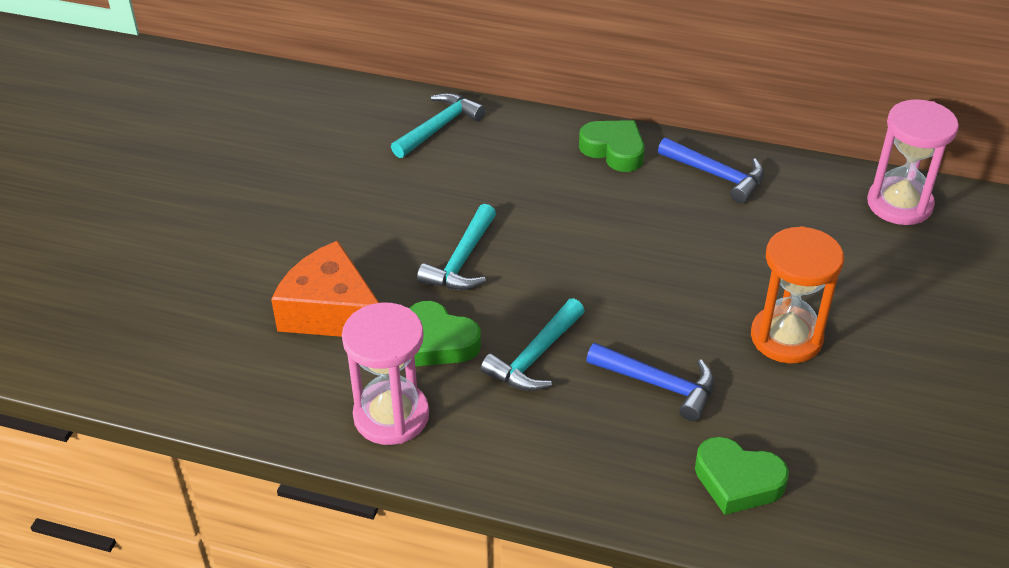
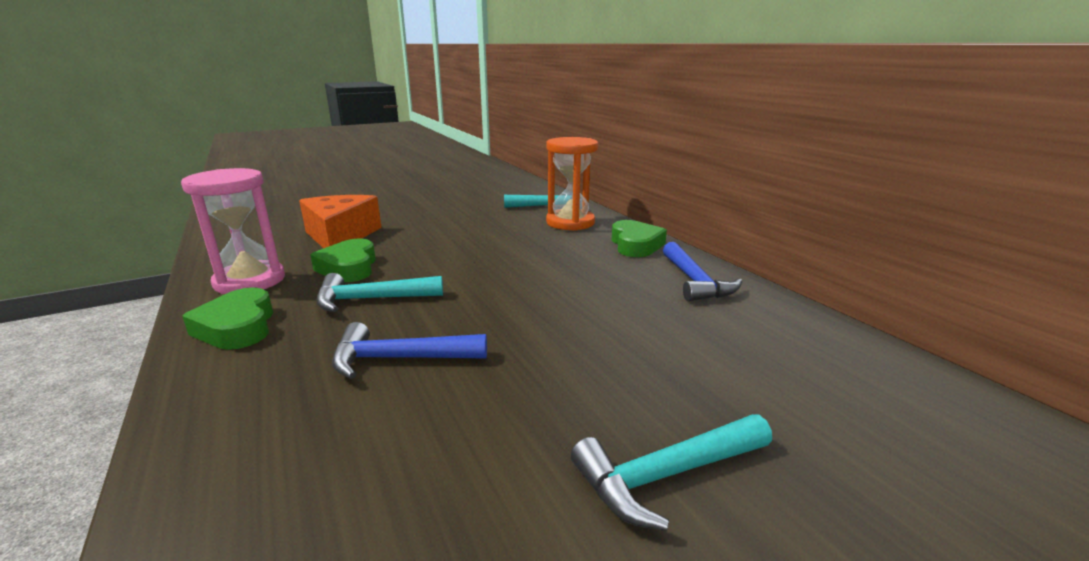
camera: 45 degrees right, 20 degrees down
(462, 260) = (441, 247): turquoise hammer -> turquoise hammer (666, 475)
(658, 384) = (400, 359): blue hammer -> blue hammer turned 105 degrees clockwise
(737, 481) = (286, 471): green heart -> green heart (237, 327)
(786, 337) = (566, 397): orange hourglass -> orange hourglass (570, 222)
(899, 204) = (881, 374): pink hourglass -> none

